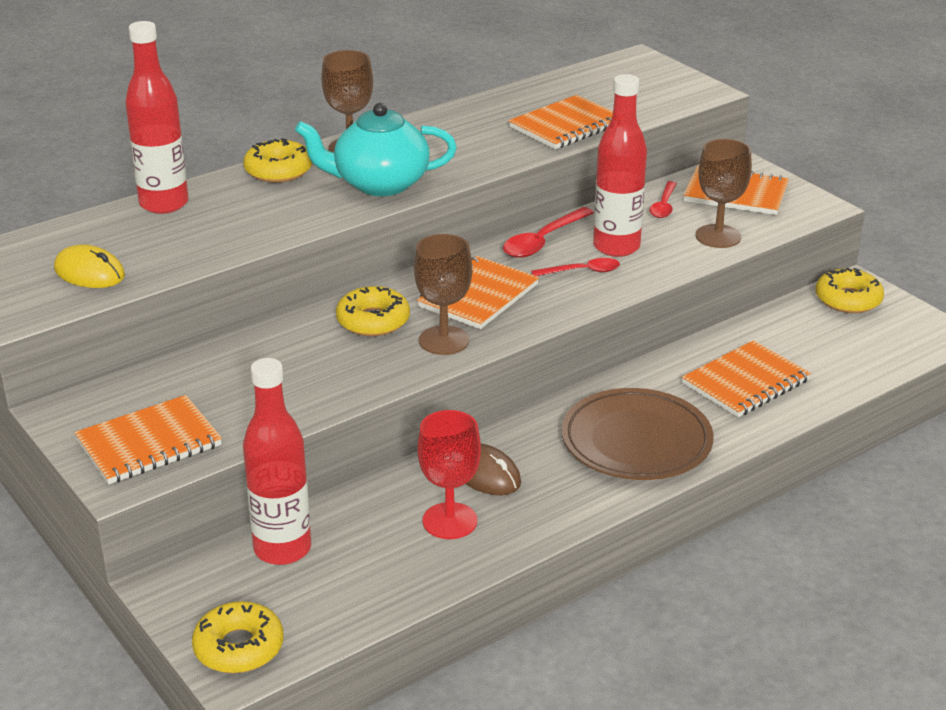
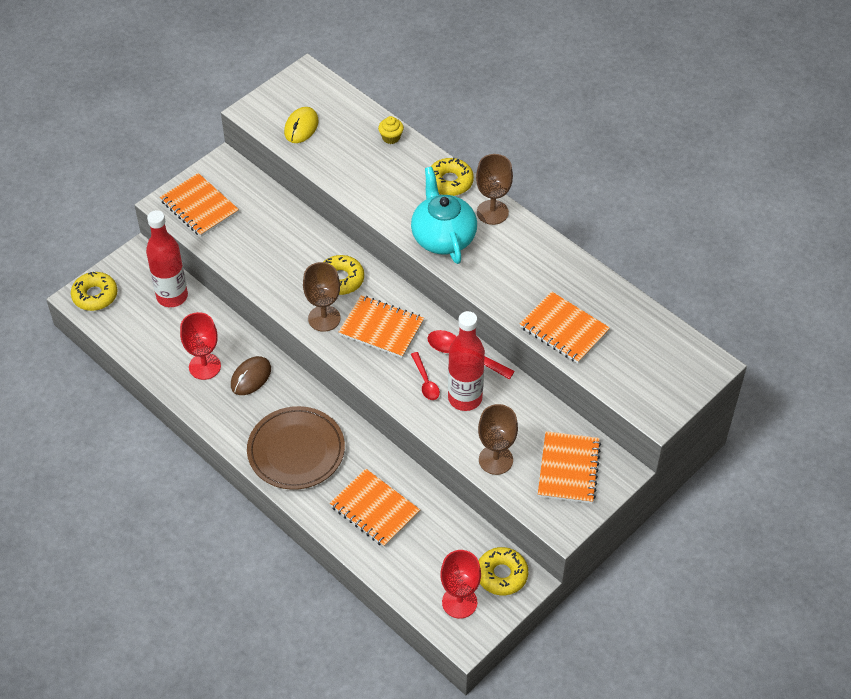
camera: 80 degrees right, 20 degrees up
(164, 204) = (391, 137): red bottle -> yellow cupcake
(663, 206) = (535, 423): red spoon -> none
(890, 332) = (459, 602): none -> red goblet

